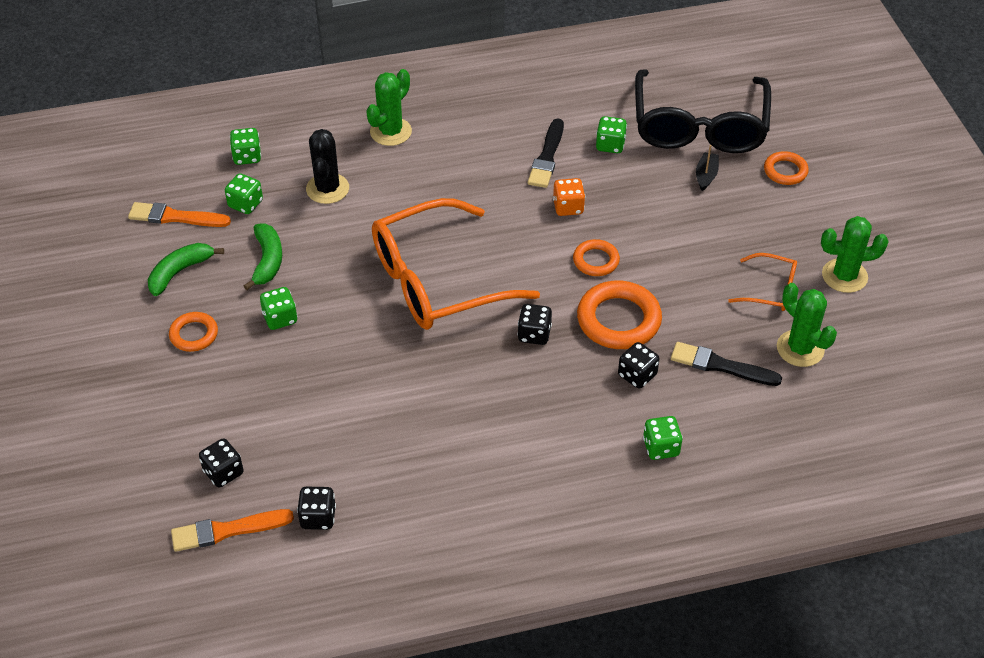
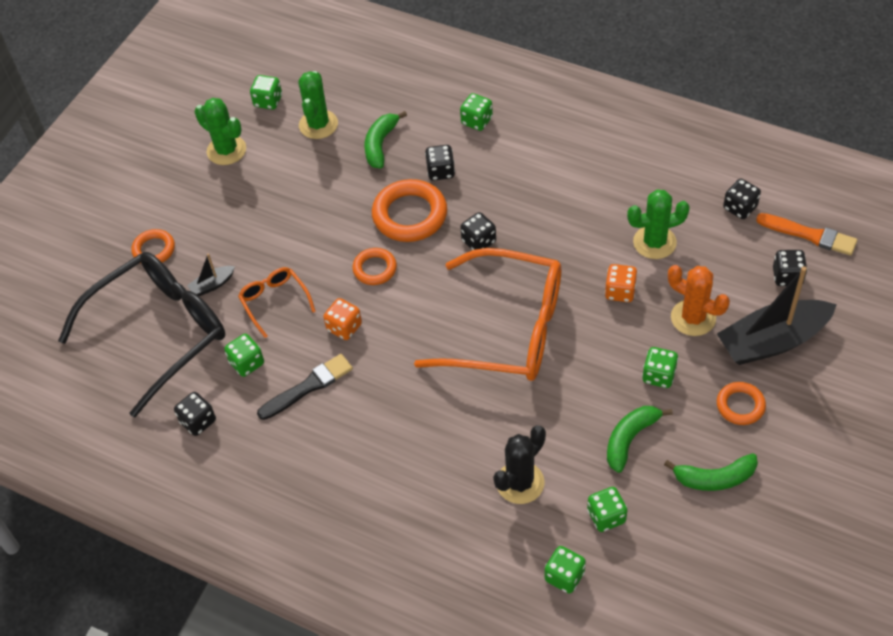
camera: 135 degrees left, 5 degrees up
(175, 217) = (681, 545): orange brush -> none
(199, 403) = (772, 341): none -> black boat
(286, 382) = (693, 318): none -> orange cactus
(369, 366) = (620, 291): none -> orange dice
(391, 132) = (409, 511): green cactus -> green cactus (654, 242)
(597, 96) = (198, 421): none -> black dice
(721, 366) = (380, 144): black brush -> green banana
(770, 290) = (285, 172): orange glasses -> orange glasses (274, 302)
(874, 341) = (268, 101): none -> green dice

